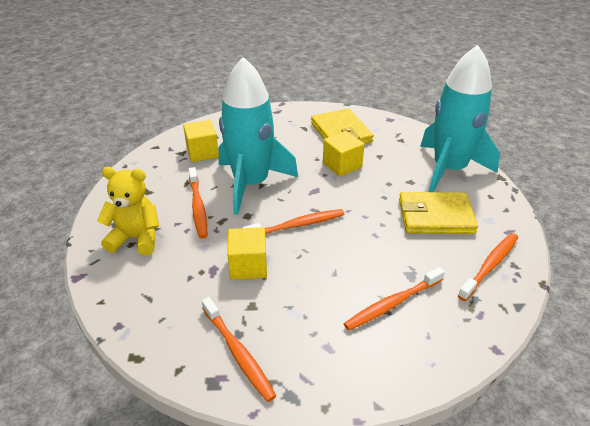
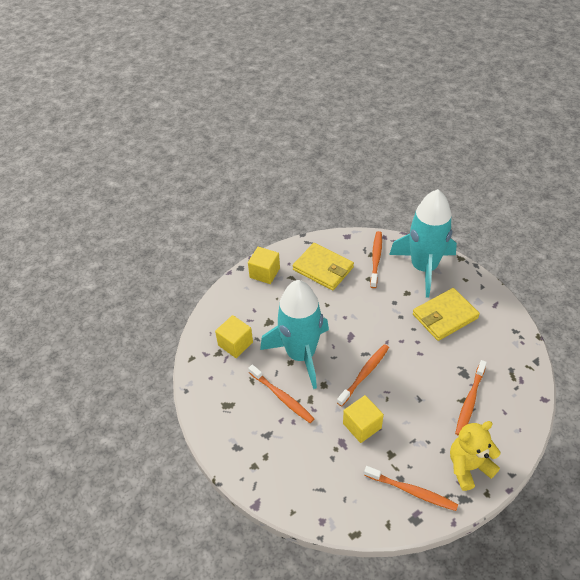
camera: 30 degrees left, 10 degrees up
(136, 238) = (264, 450): yellow teddy bear -> yellow teddy bear (468, 467)
(342, 165) = (350, 302): yellow cube -> yellow cube (264, 273)
(490, 265) = (502, 339): orange toothbrush -> orange toothbrush (376, 259)

